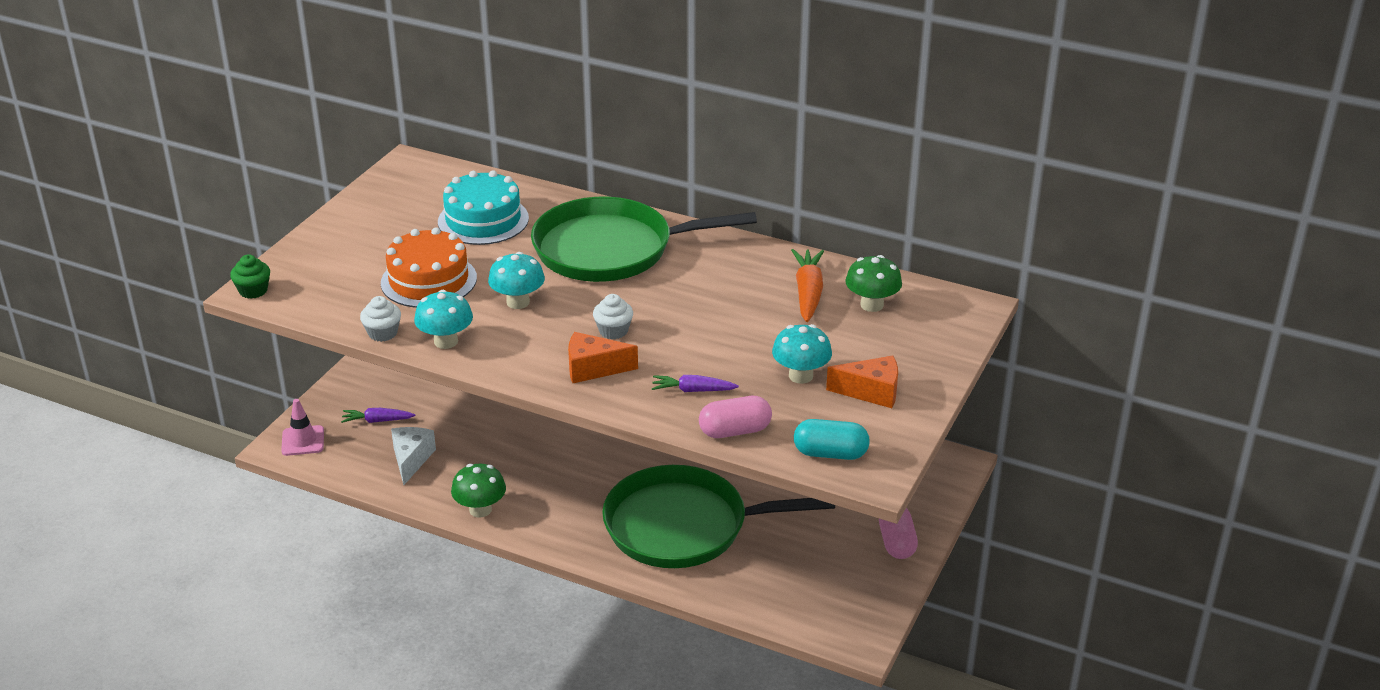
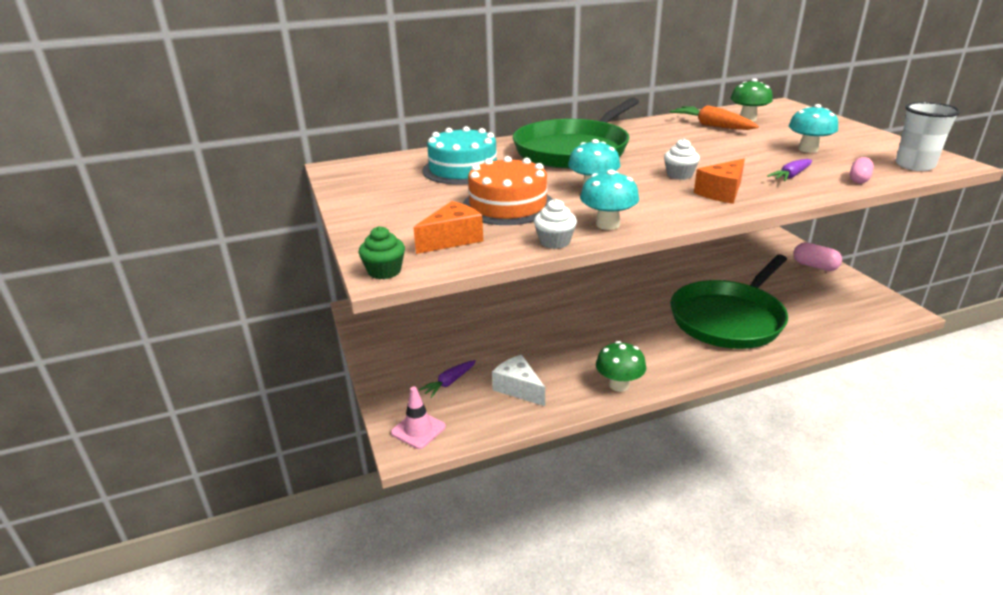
camera: 45 degrees left, 5 degrees down
(735, 431) = (859, 179): pink capsule -> pink capsule, size x0.65
(830, 453) = (914, 165): turquoise capsule -> white cup
(871, 392) = (848, 141): orange cheese -> orange cheese (452, 239)

